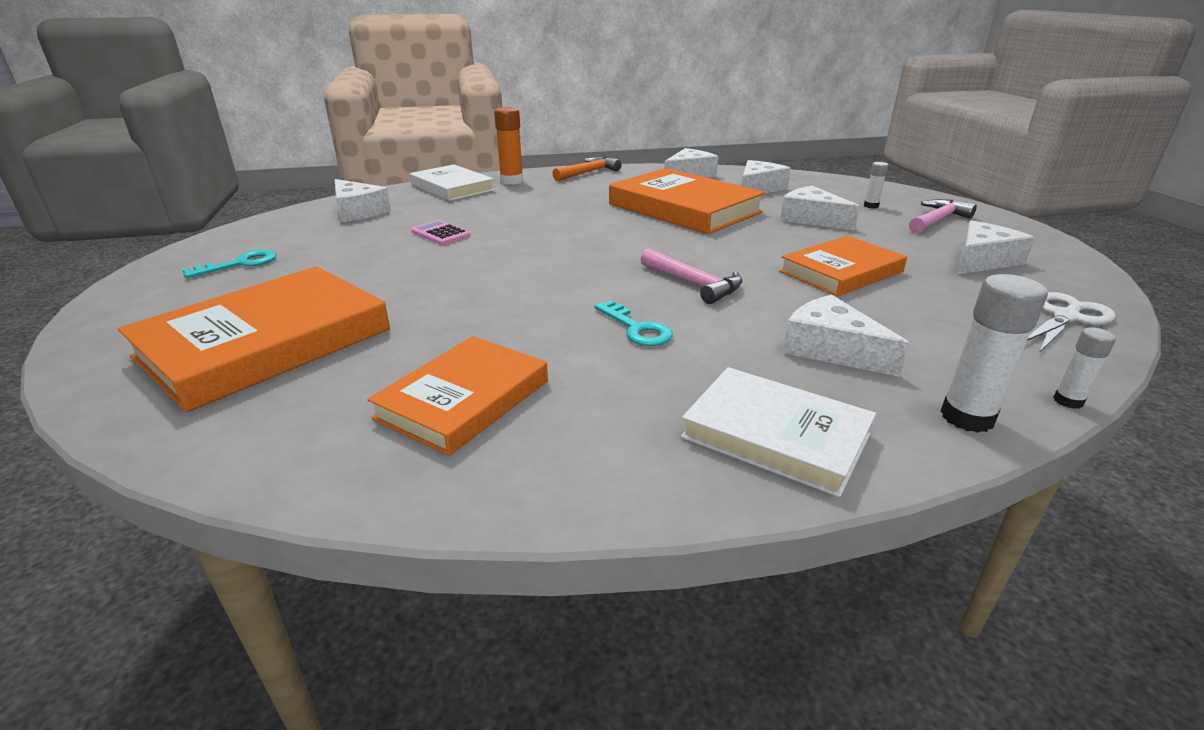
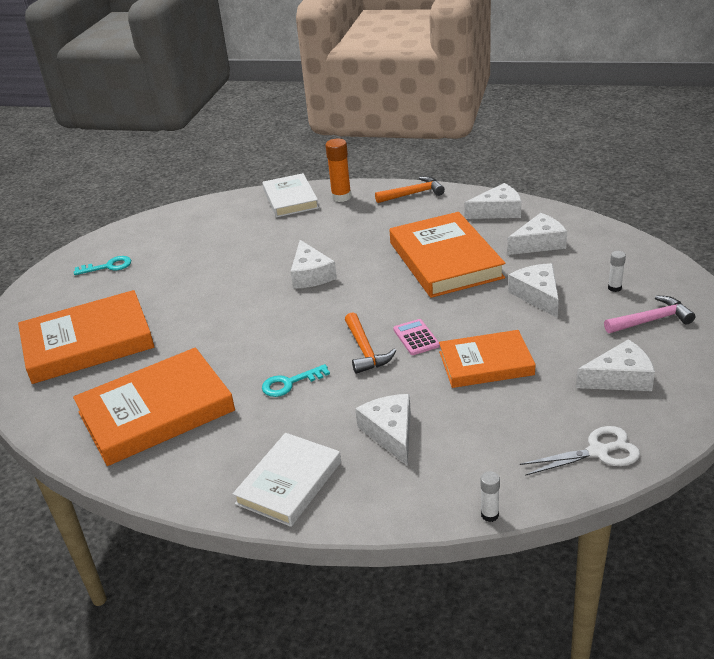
camera: 30 degrees right, 5 degrees up
(358, 211) = (207, 220): white cheese -> white cheese (311, 275)
(440, 234) = (243, 258): pink calculator -> pink calculator (416, 338)
(464, 399) = (156, 411): orange book -> orange book, size x1.57
(637, 329) = (289, 383): turquoise key -> turquoise key turned 75 degrees clockwise
(694, 284) = (365, 351): pink hammer -> orange hammer
(776, 435) = (289, 483): white book -> white book turned 60 degrees clockwise
(967, 417) = (409, 505): white glue stick -> none

